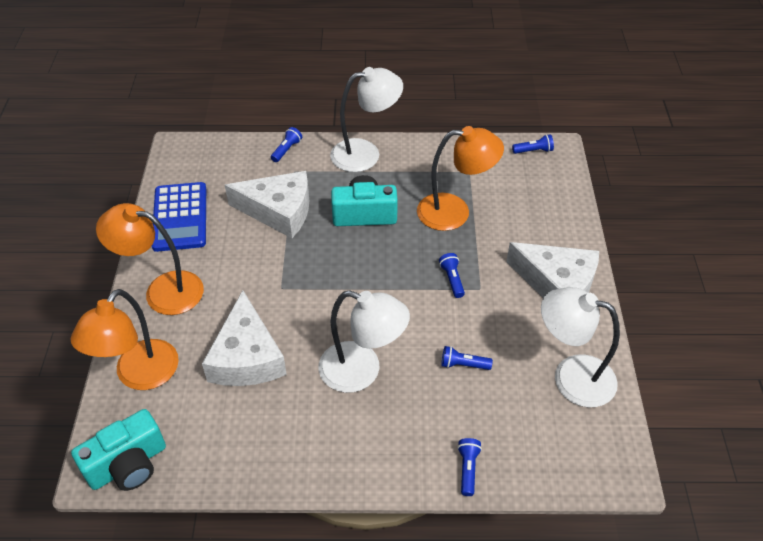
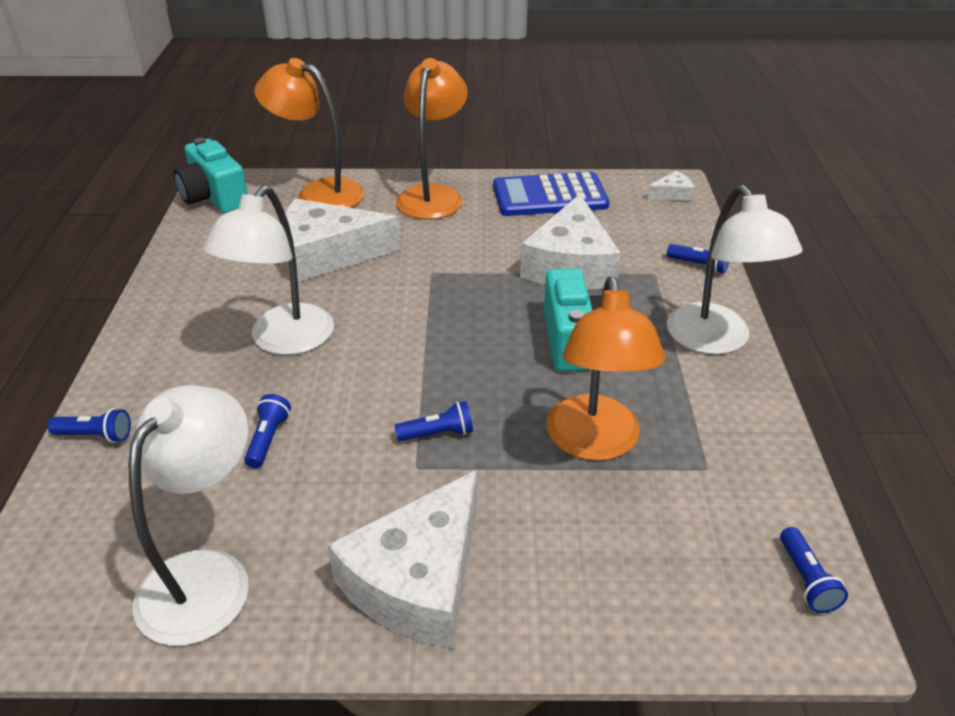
camera: 90 degrees right, 10 degrees down
(191, 150) = (672, 194): none -> white cheese

